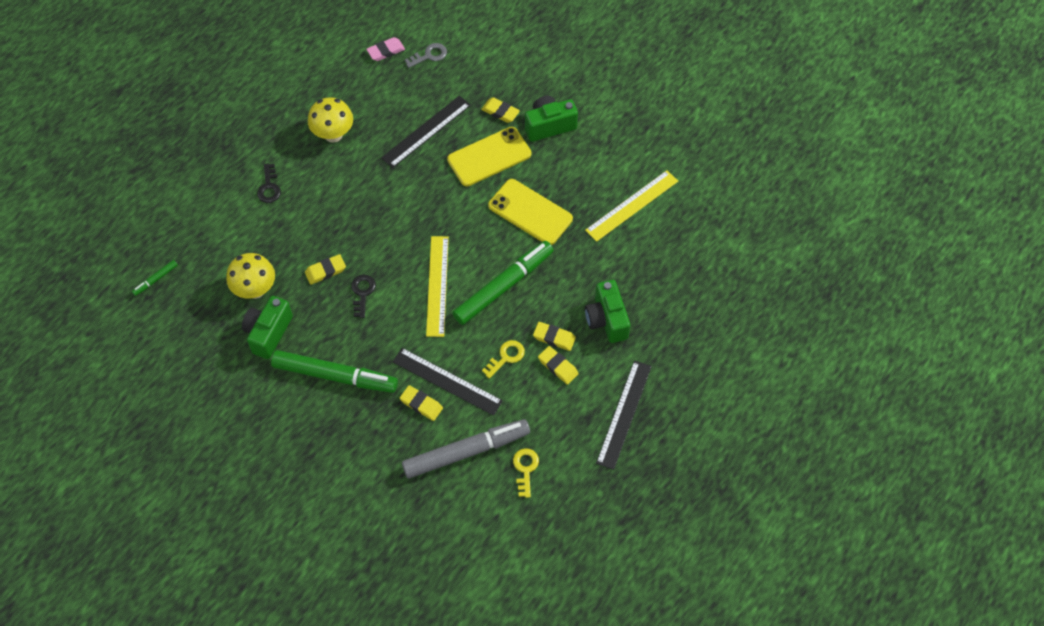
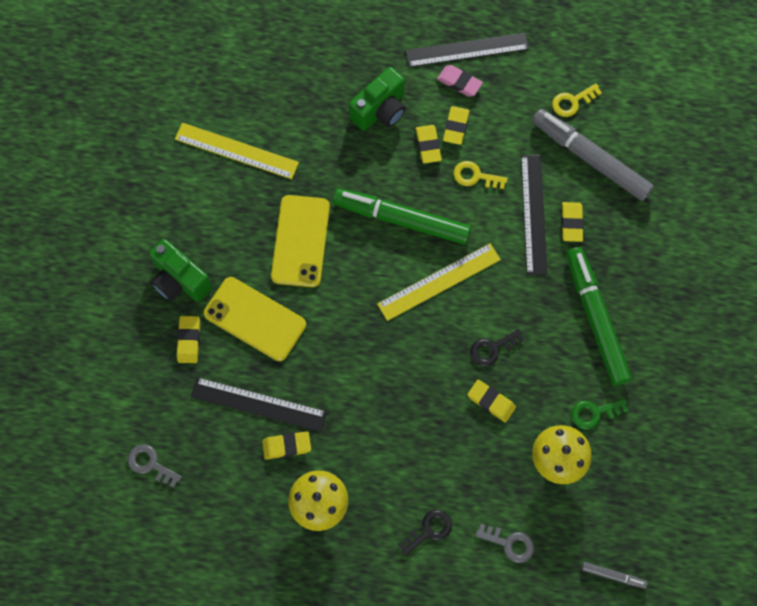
camera: 120 degrees left, 10 degrees up
(155, 279) = (613, 575): green marker -> grey marker
(224, 229) = (509, 543): none -> grey key
(268, 333) = (594, 413): green camera -> green key
(386, 51) = (170, 519): pink eraser -> pink eraser (459, 82)
(386, 134) = (287, 446): none -> yellow eraser

